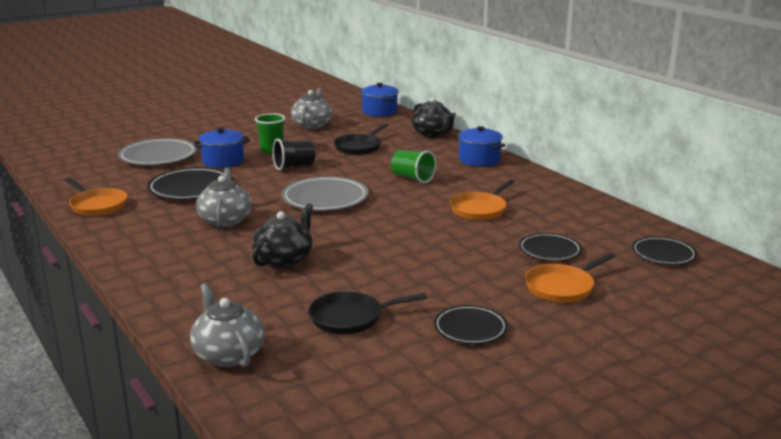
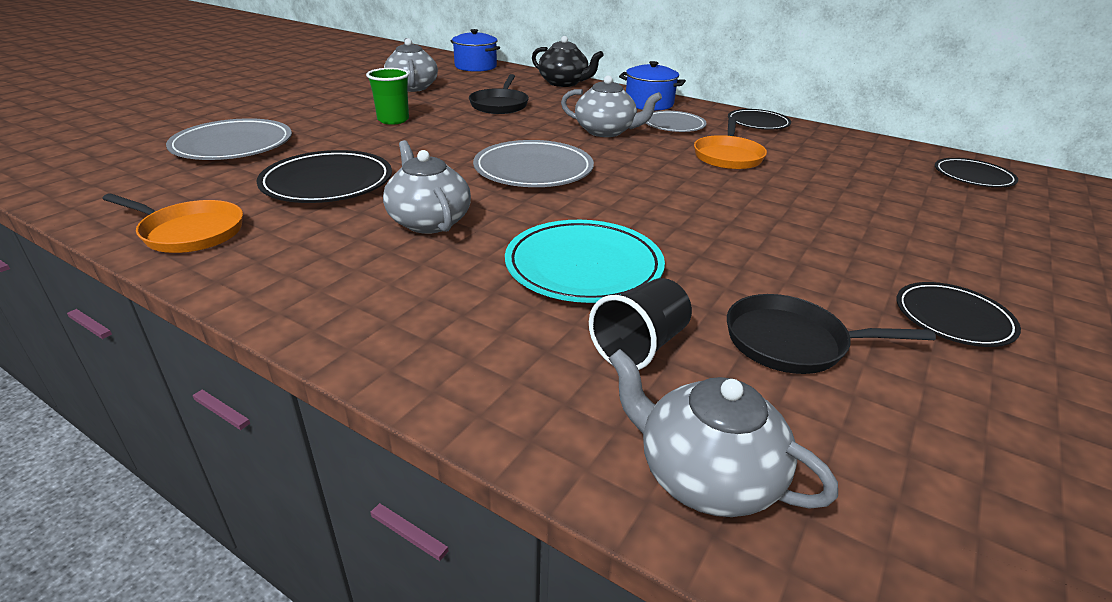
camera: 25 degrees left, 10 degrees up
(223, 161) = (339, 140): blue pot -> none
(284, 260) = (583, 267): black teapot -> turquoise plate
(294, 166) = (445, 136): black cup -> black cup (640, 346)
(350, 318) = (792, 342): black pan -> black pan turned 45 degrees clockwise
(412, 178) = (606, 131): green cup -> grey teapot
(473, 180) = (674, 125): none -> grey plate
(549, 250) = (868, 192): black plate -> black plate (758, 123)
(562, 287) = (951, 235): orange pan -> none

